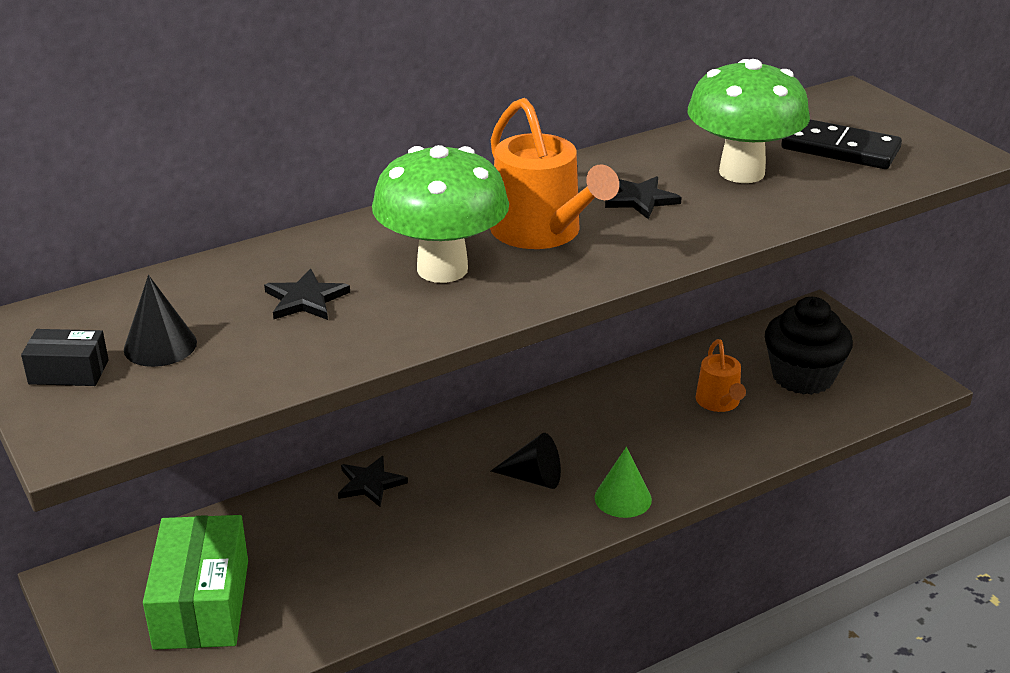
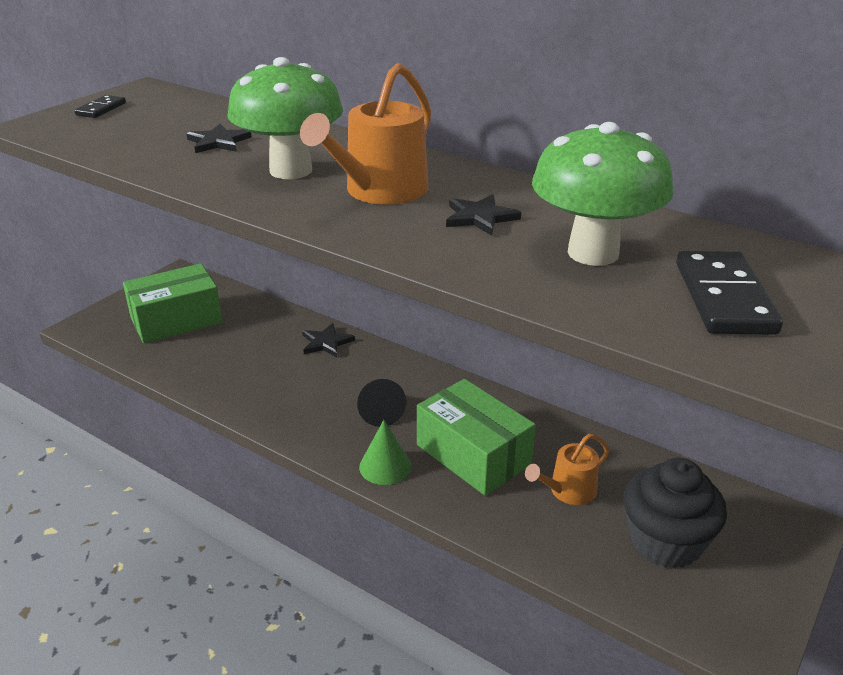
camera: 65 degrees right, 0 degrees up
(68, 372) = (101, 109): black box -> black domino
(160, 346) = (139, 121): black cone -> none
(639, 439) = (473, 455): none -> green box

